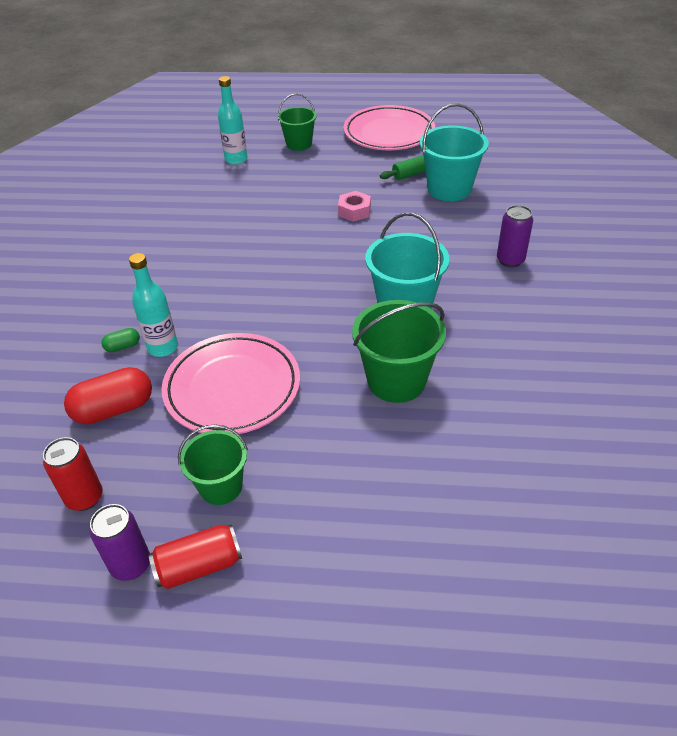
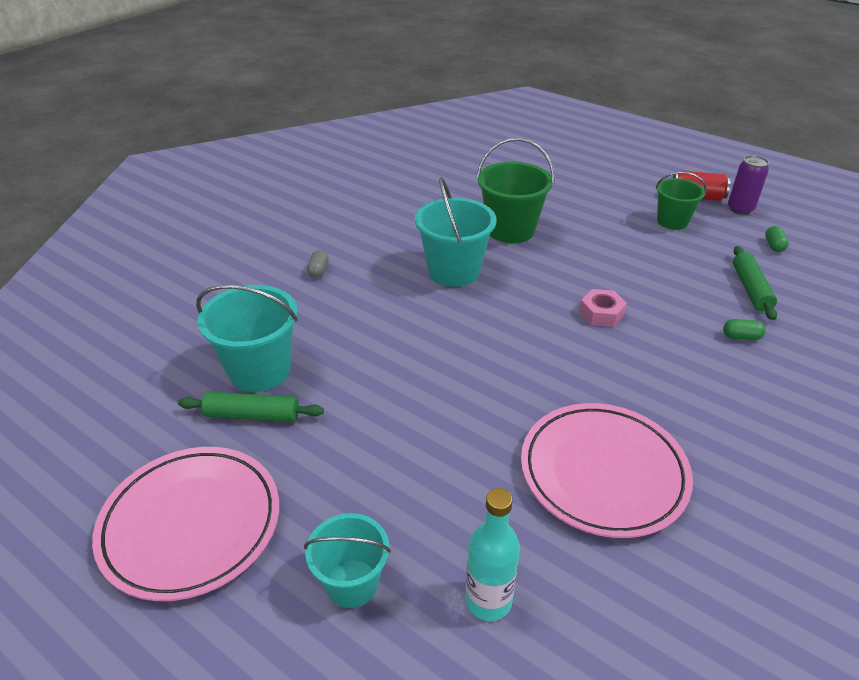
camera: 150 degrees left, 5 degrees down
(84, 497) = (774, 246): red can -> green capsule
(114, 409) = (751, 289): red capsule -> green rolling pin
(163, 347) = (698, 321): turquoise bottle -> none
(232, 388) = (642, 268): pink plate -> pink plate (603, 473)
(299, 144) = (352, 583): green bucket -> turquoise bucket
(354, 211) = (398, 391): pink nut -> pink nut (601, 313)
(510, 260) = (318, 271): purple can -> grey capsule

